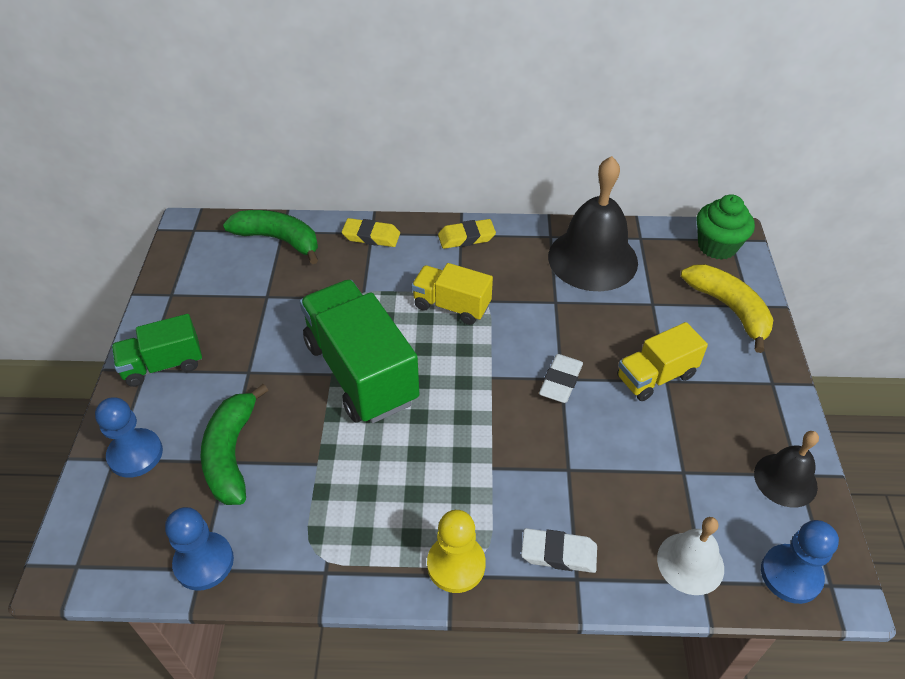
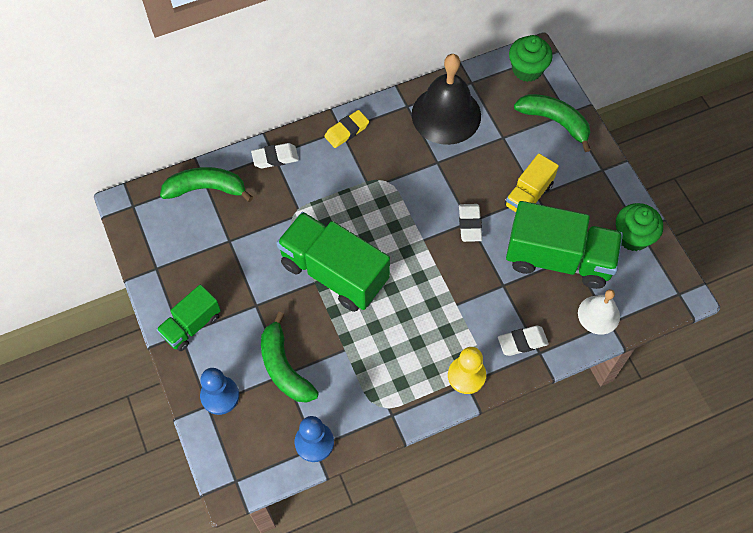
camera: 25 degrees left, 15 degrees up
(371, 236) = (275, 158): yellow eraser -> white eraser
(451, 306) = (367, 194): yellow truck -> none
(662, 466) = (558, 258): none -> green truck
(729, 309) = (555, 121): yellow banana -> green banana
(785, 480) = (633, 237): black bell -> green cupcake
(790, 575) = (655, 297): blue pawn -> none

